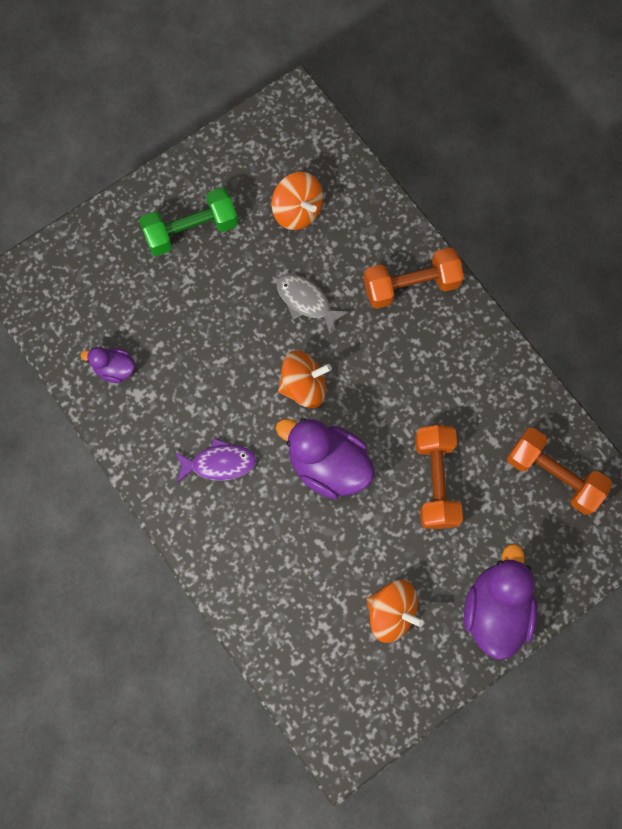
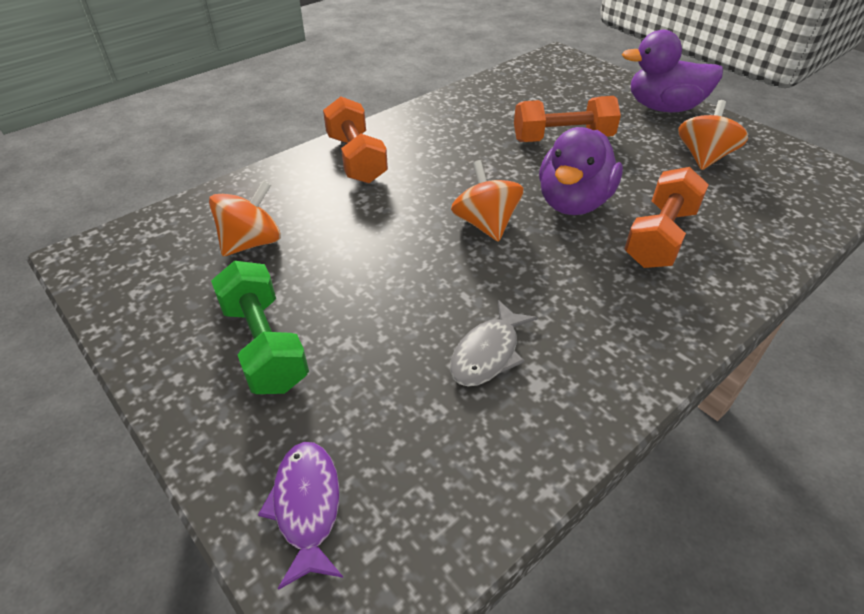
camera: 95 degrees left, 30 degrees down
(115, 369) = (503, 419): purple duck -> none
(219, 463) = (607, 287): purple fish -> purple fish (307, 506)
(306, 301) = (377, 228): grey fish -> grey fish (488, 353)
(553, 475) = (533, 86): orange dumbbell -> orange dumbbell (660, 237)

